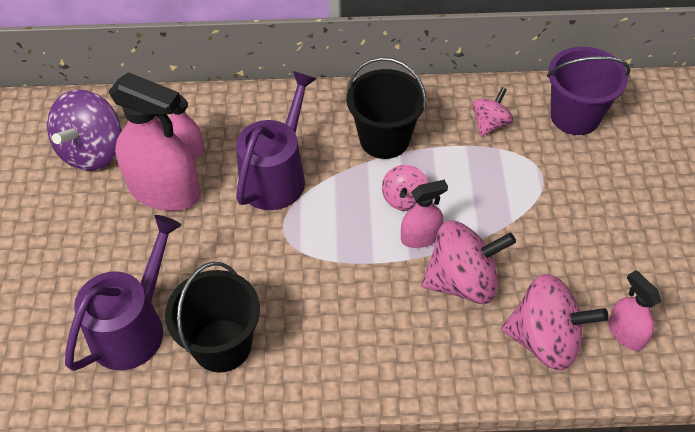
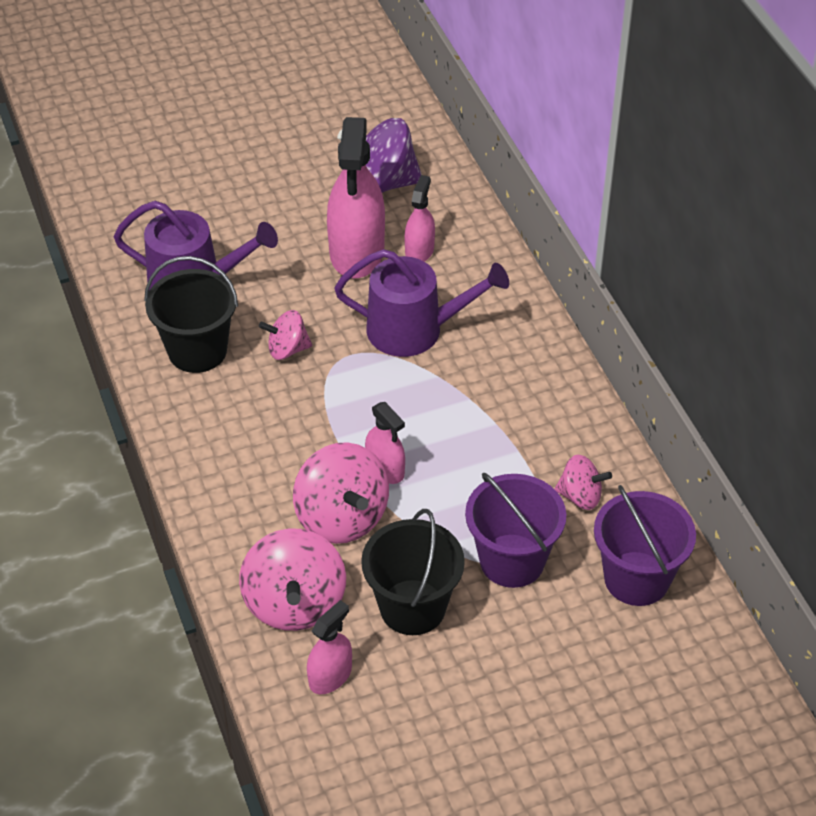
camera: 70 degrees right, 5 degrees down
(384, 139) = (509, 405): black bucket -> black bucket (412, 607)
(404, 199) = (431, 443): pink spinning top -> pink spinning top (287, 349)
(539, 182) = (512, 561): none -> purple bucket

